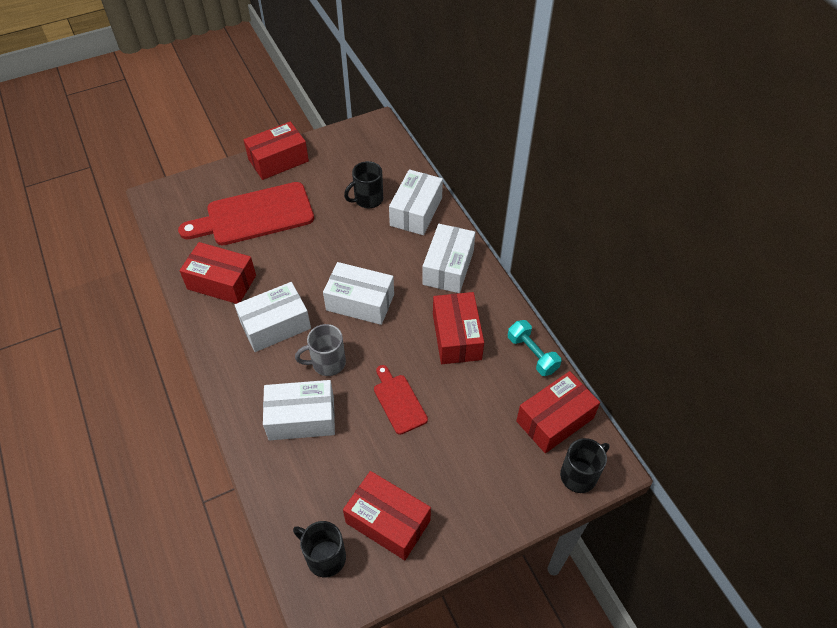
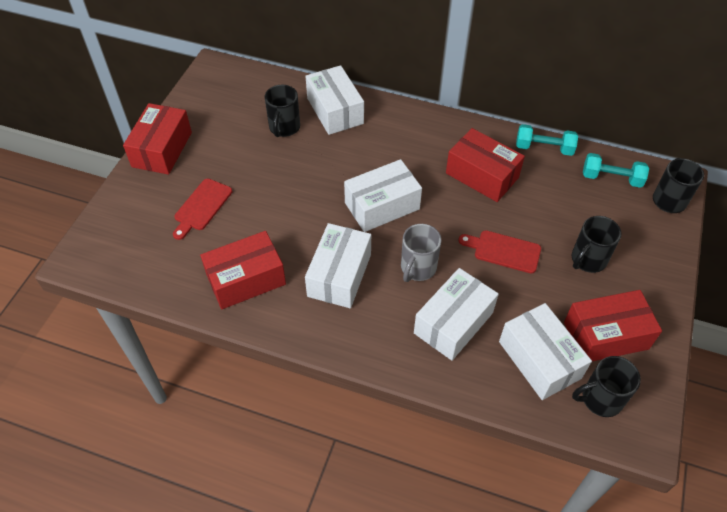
camera: 45 degrees left, 0 degrees up
(254, 215) = (202, 207): red cutting board -> red cutting board, size x0.51
(448, 267) = (412, 133): white box -> white box (539, 360)
(449, 460) = (587, 260): none -> black mug
(555, 420) = (611, 178): red box -> turquoise dumbbell

